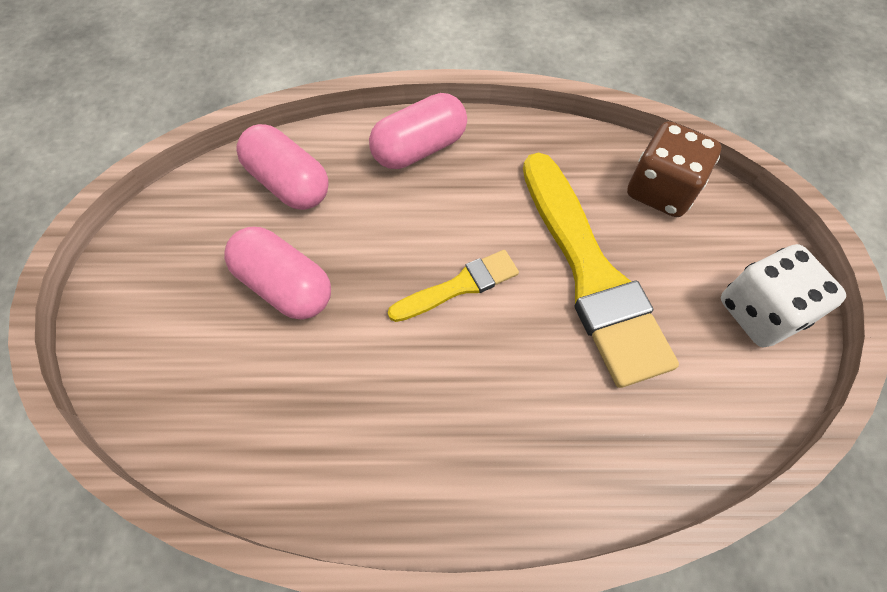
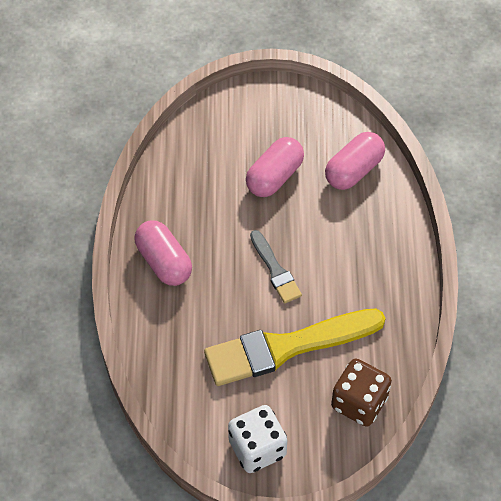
camera: 90 degrees right, 5 degrees down
(419, 148) = (390, 246): pink capsule -> pink capsule (164, 262)
(459, 286) = (275, 270): yellow brush -> grey brush

